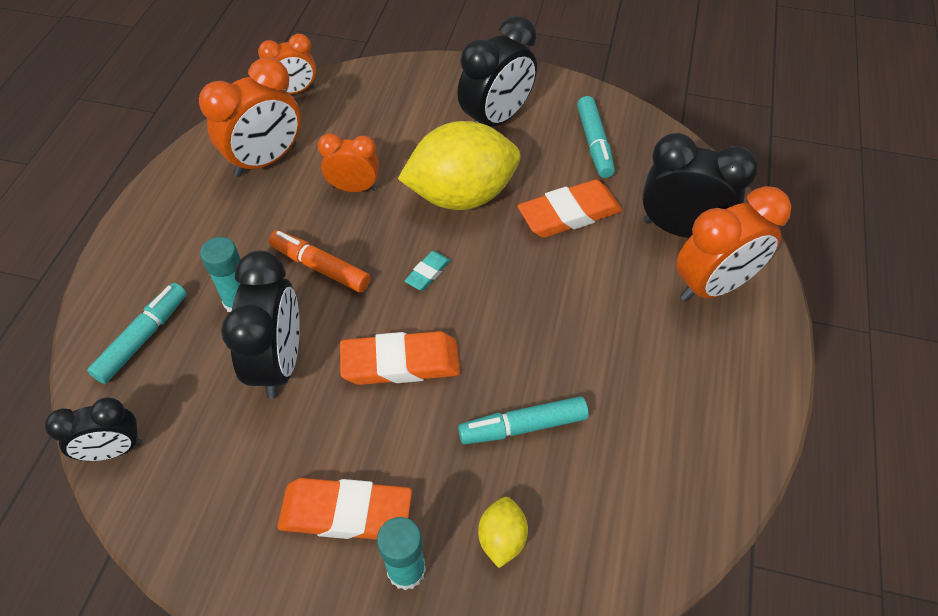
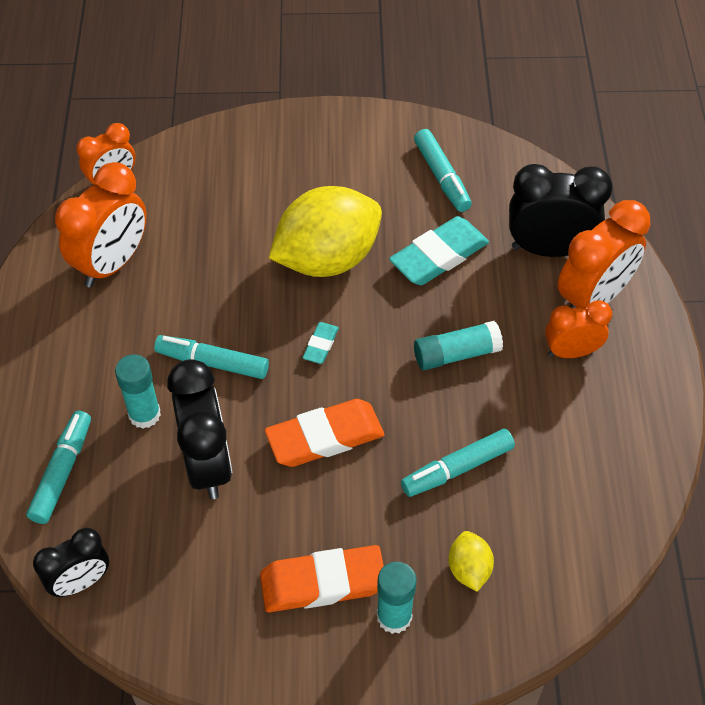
camera: 15 degrees left, 0 degrees up
(320, 267) = (212, 363): orange marker -> turquoise marker
(354, 188) = (216, 274): orange clock -> orange clock (571, 352)
(496, 119) = (335, 170): black clock -> none
(557, 310) = (456, 354): none -> turquoise glue stick
(569, 214) = (439, 256): orange eraser -> turquoise eraser

